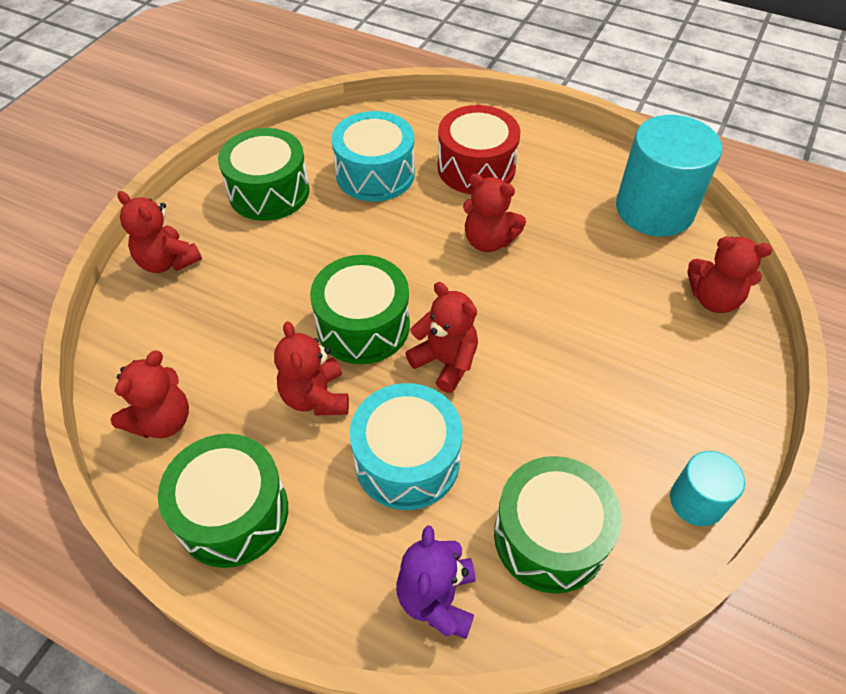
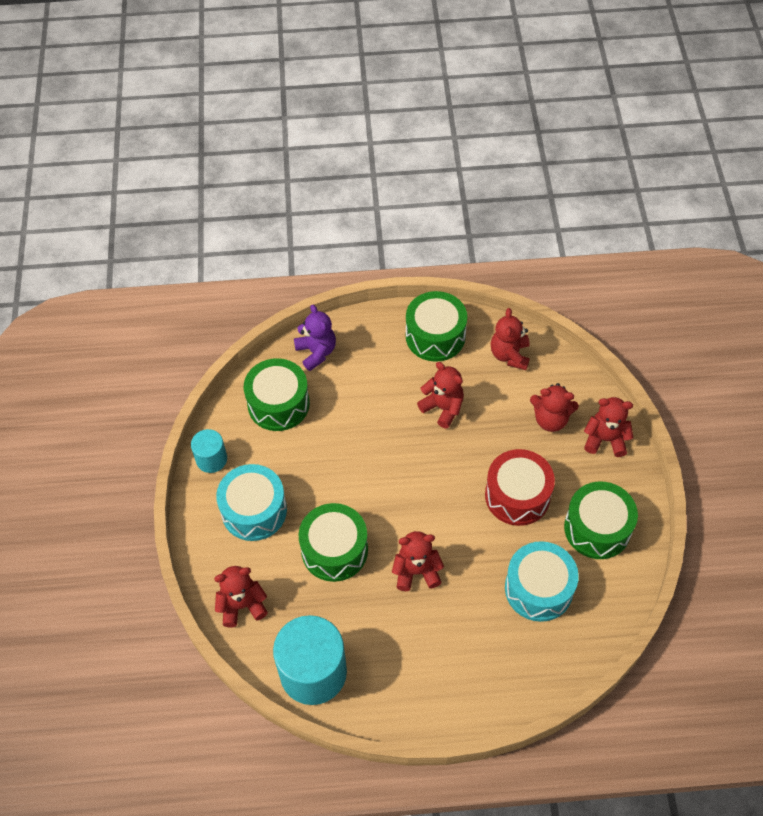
camera: 150 degrees right, 5 degrees up
(363, 325) = (450, 463): green drum -> green drum (334, 550)
(407, 460) = (370, 402): turquoise drum -> turquoise drum (254, 510)
(445, 362) = (386, 466): red teddy bear -> red teddy bear (550, 419)
(476, 167) = (469, 640): red drum -> red drum (517, 495)

